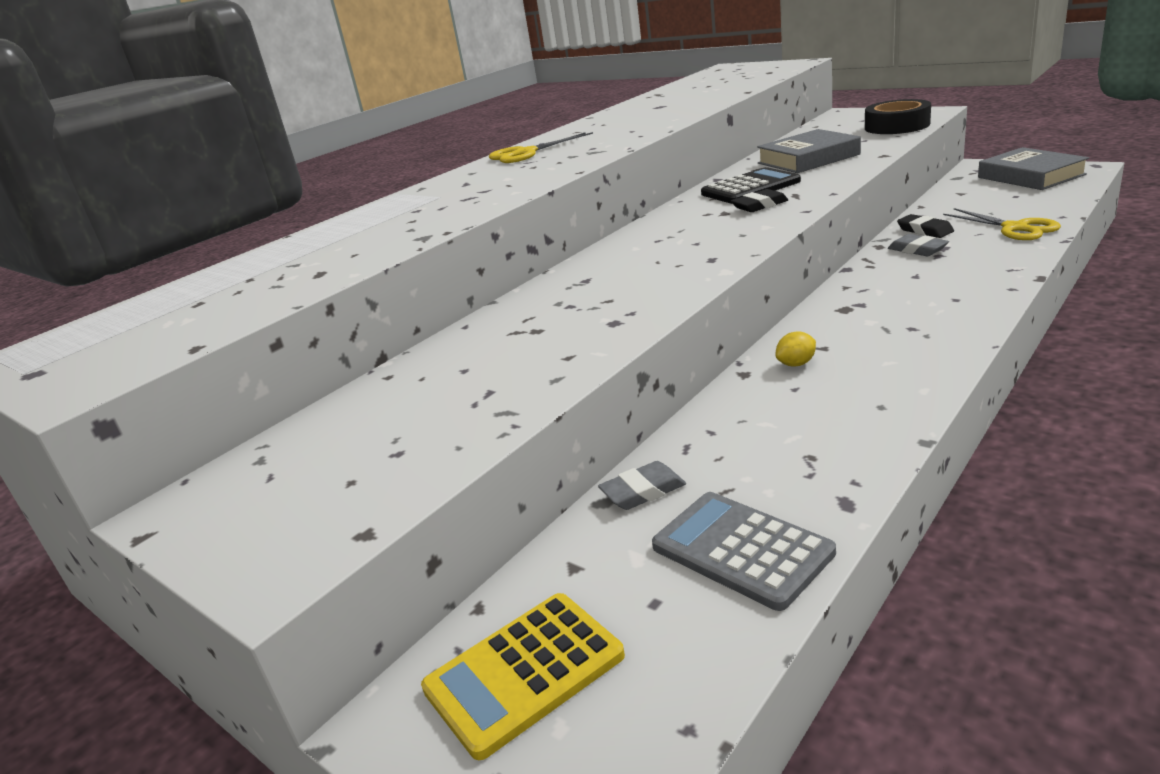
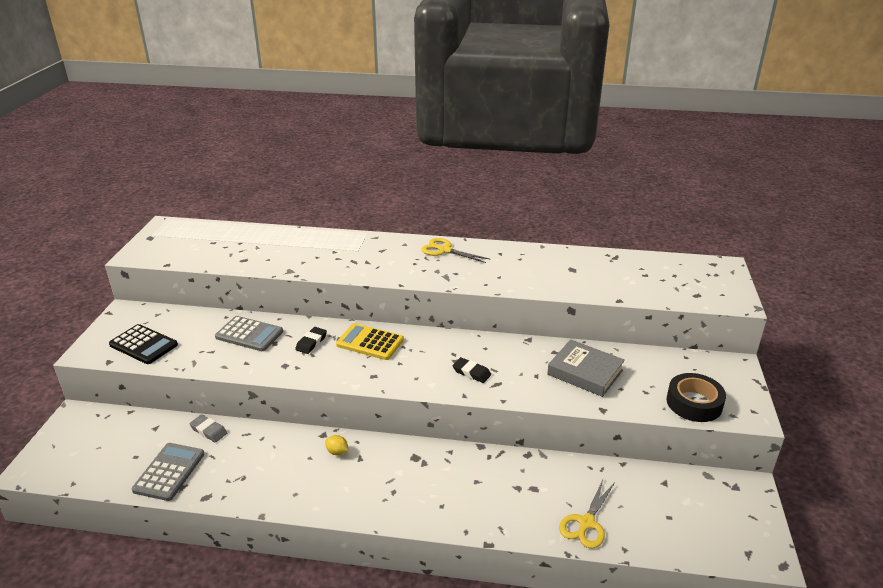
camera: 55 degrees right, 5 degrees up
(480, 353) = (249, 334): none -> grey calculator
(524, 672) = (97, 435): yellow calculator -> yellow calculator (370, 342)
(750, 188) = (509, 360): black calculator -> black calculator (143, 345)
(917, 250) = (525, 475): grey eraser -> none
(924, 230) = (566, 473): black eraser -> black eraser (311, 342)
(1030, 176) = (729, 522): grey book -> none

